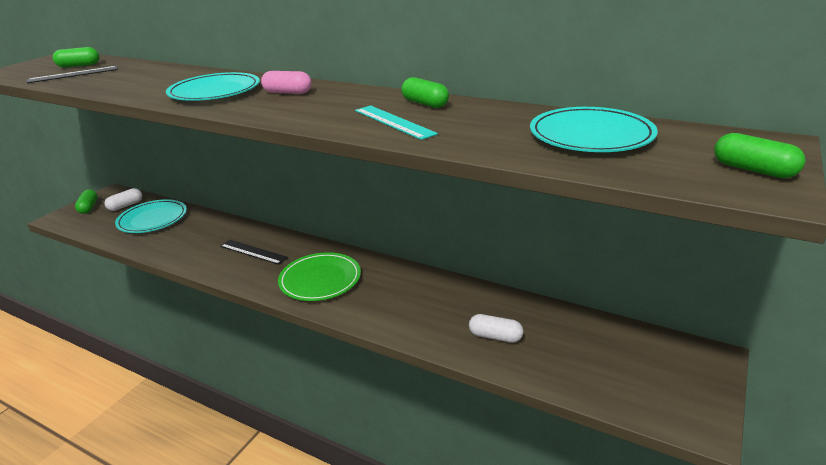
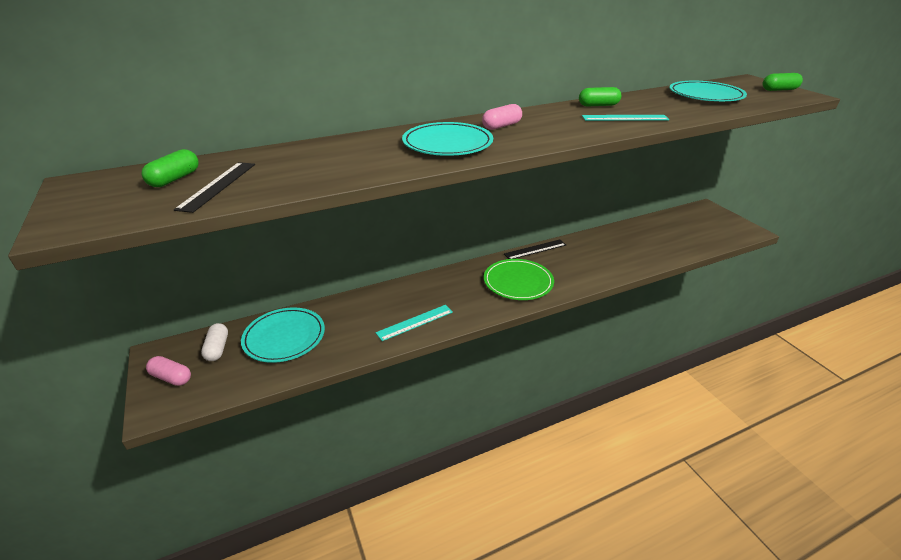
camera: 55 degrees left, 5 degrees up
(89, 207) = (171, 377): green capsule -> pink capsule
(208, 257) = (415, 322): none -> turquoise ruler
(253, 252) = (436, 298): black ruler -> black ruler (535, 249)
(495, 336) = (645, 248): white capsule -> none

